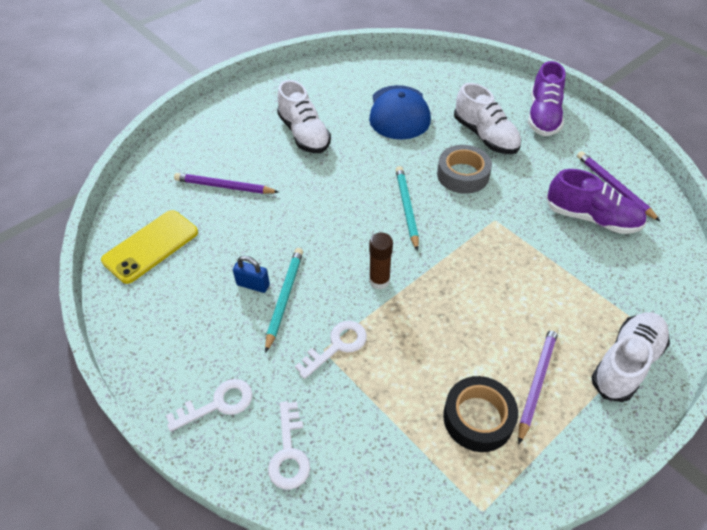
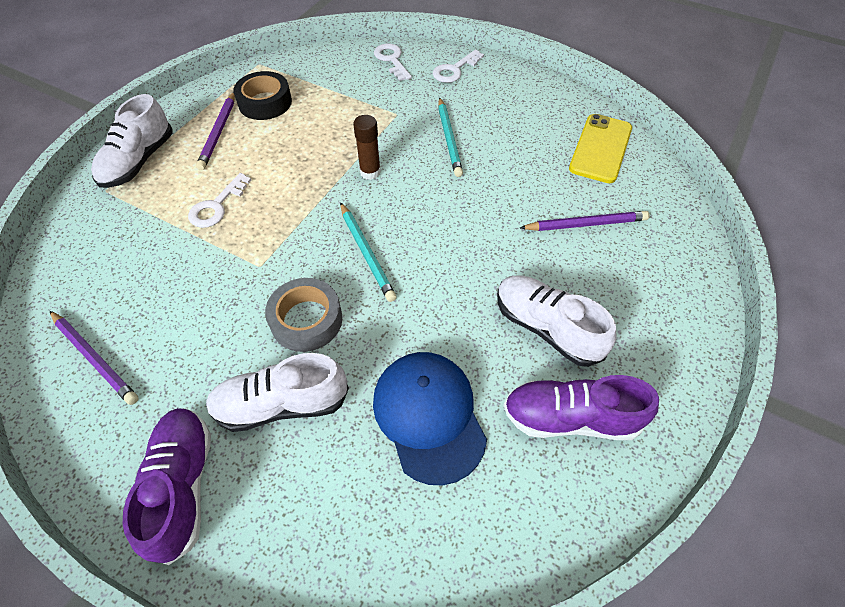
camera: 160 degrees right, 5 degrees up
(253, 285) = (483, 142): blue padlock -> none
(337, 346) = (387, 118): white key -> white key (217, 206)
(485, 136) = (281, 404): white shoe -> white shoe turned 45 degrees counterclockwise
(592, 218) = (138, 299): purple shoe -> purple shoe (570, 418)

